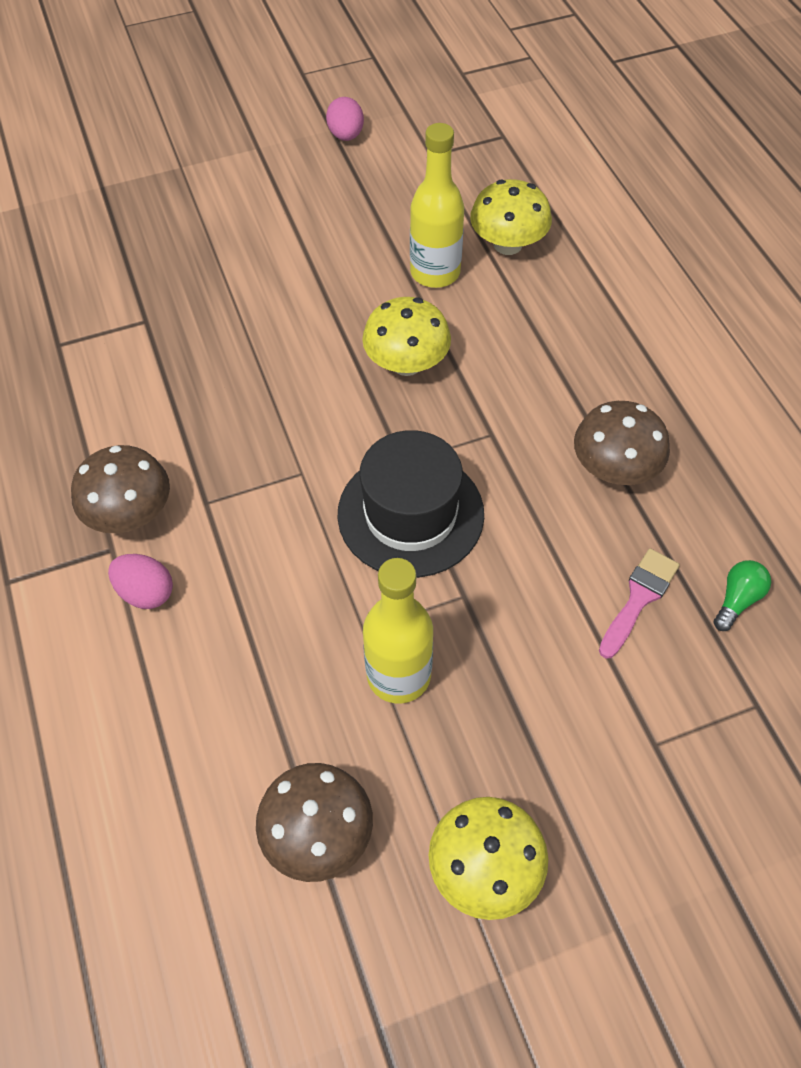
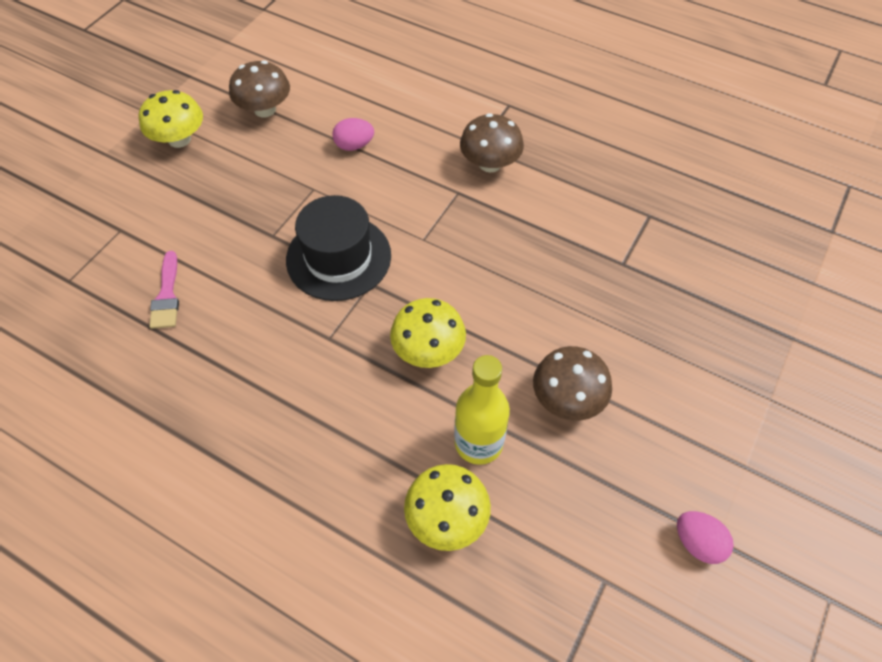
camera: 140 degrees right, 0 degrees up
(146, 592) = (439, 139): pink egg -> pink egg (354, 145)
(398, 675) = (278, 181): yellow bottle -> none
(614, 468) = (229, 368): brown mushroom -> brown mushroom (567, 399)
(737, 600) = (103, 332): green light bulb -> none

